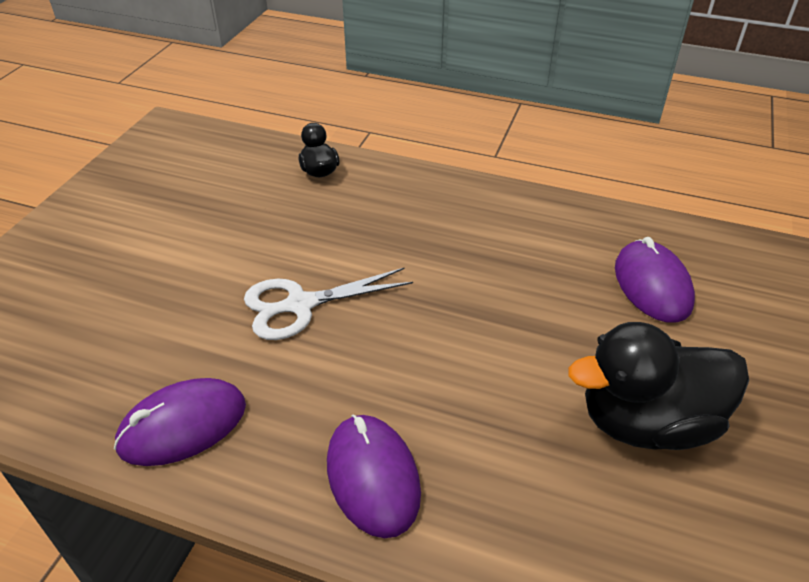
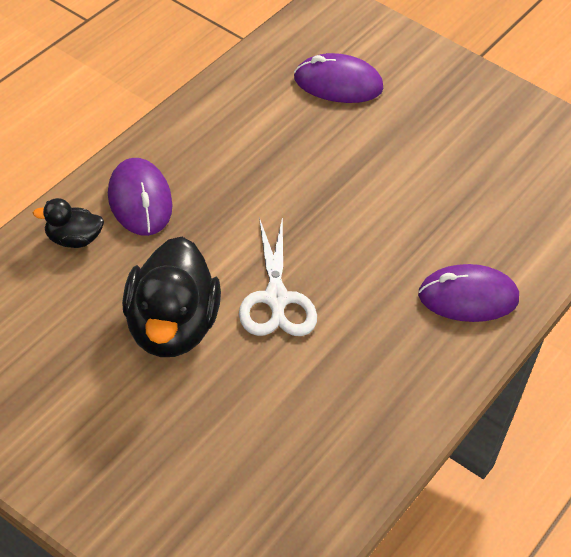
camera: 80 degrees left, 5 degrees up
(183, 426) = (388, 400): purple mouse -> purple mouse (140, 200)
(646, 422) = (463, 145): black duck -> black duck (169, 328)

